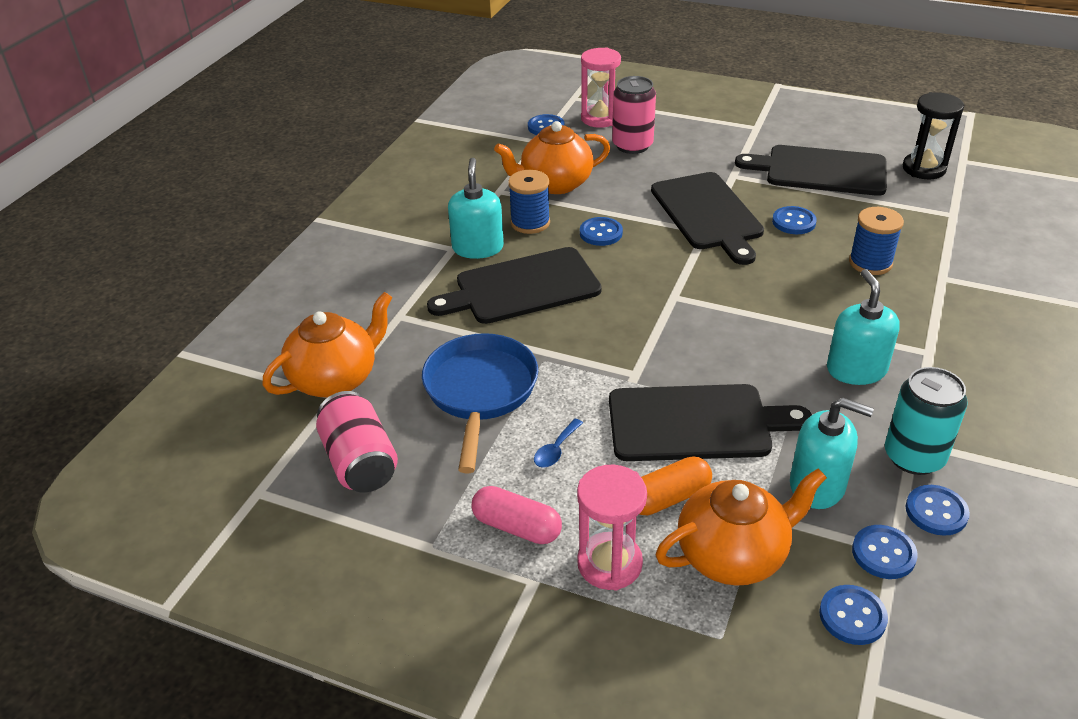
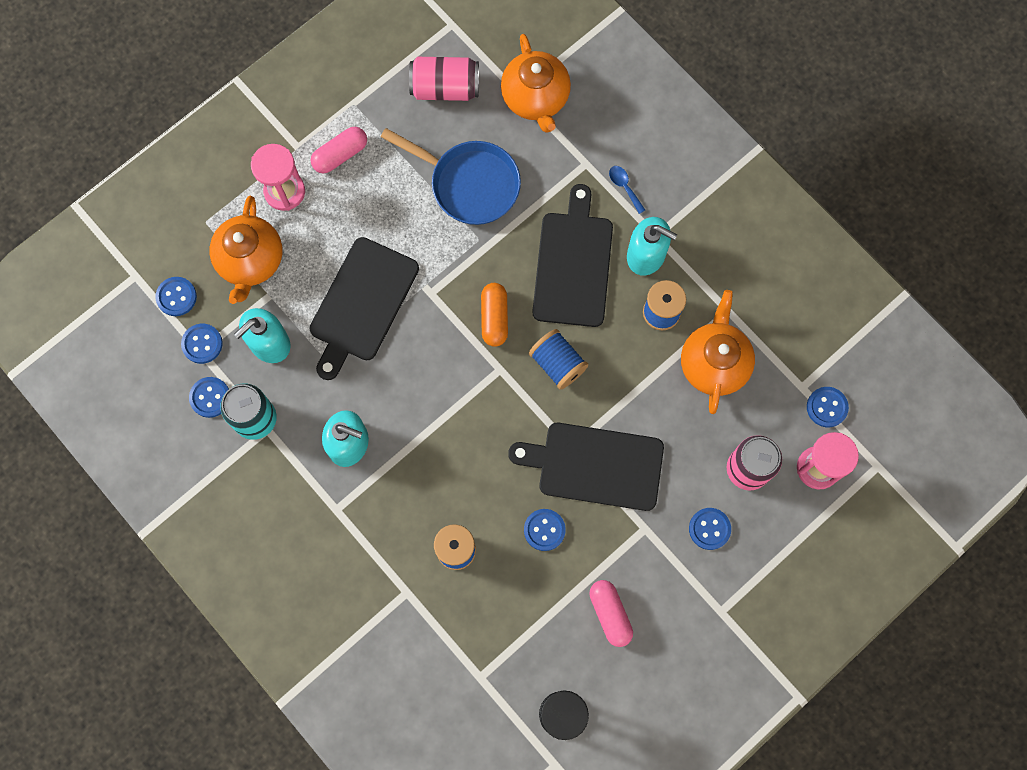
camera: 115 degrees right, 35 degrees up
(556, 450) = (388, 206): blue spoon -> blue spoon (624, 187)
(601, 233) = (615, 361): blue button -> blue button (709, 529)
(634, 264) = (557, 364): none -> blue spool
(668, 498) = (312, 250): orange capsule -> orange capsule (494, 318)
(820, 171) = (610, 614): black cutting board -> pink capsule

